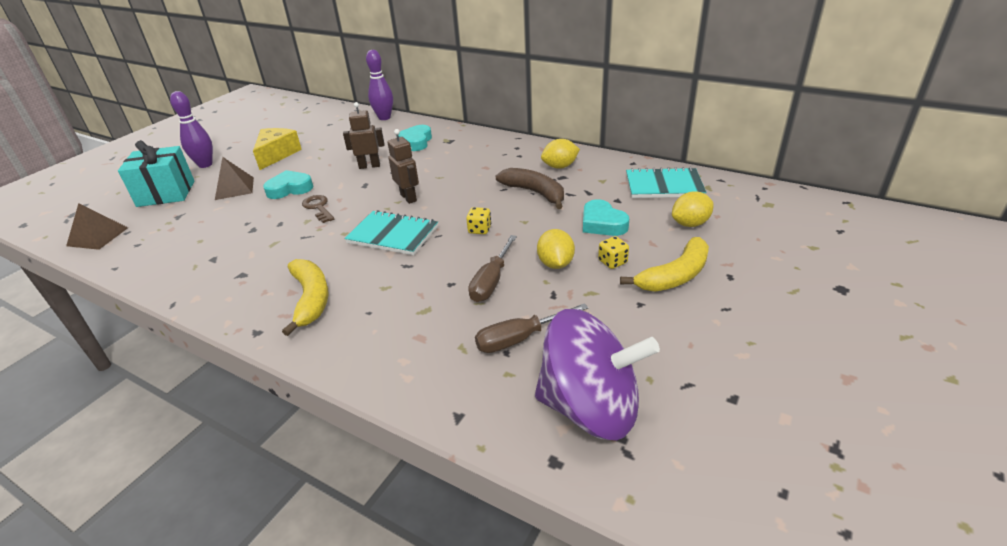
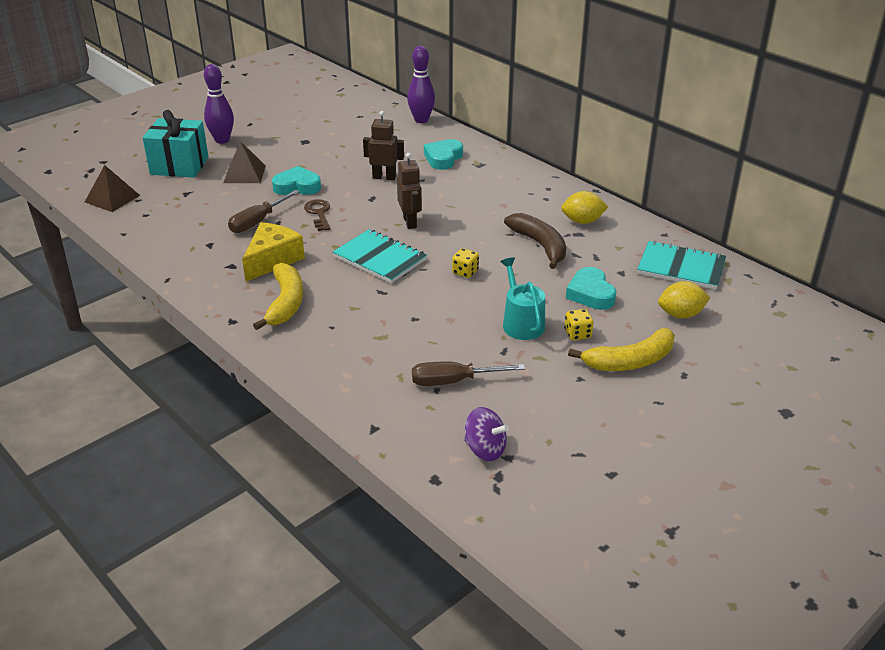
camera: 15 degrees right, 0 degrees up
(277, 155) = (295, 143): yellow cheese -> yellow cheese (272, 260)
(491, 282) = (452, 325): brown screwdriver -> brown screwdriver (257, 222)
(555, 264) = (521, 323): yellow lemon -> turquoise watering can
(590, 407) = (485, 449): purple spinning top -> purple spinning top, size x0.47

